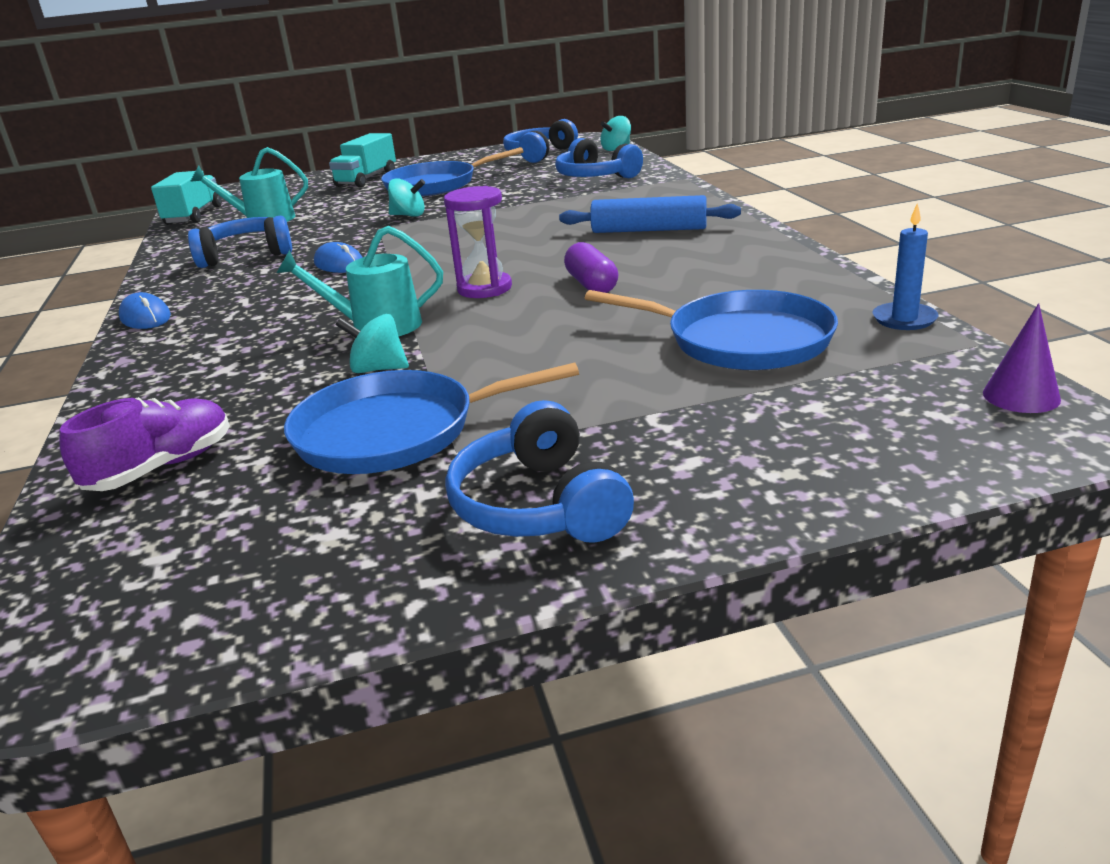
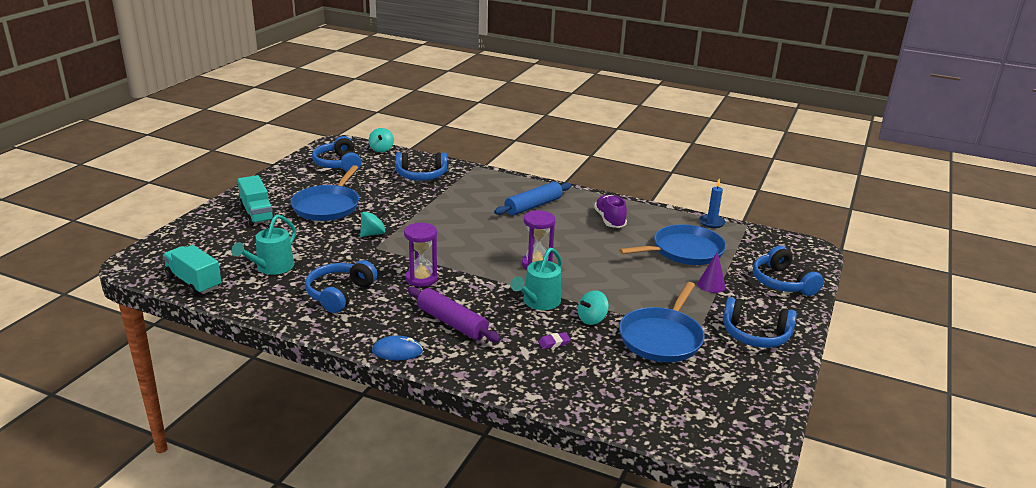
camera: 55 degrees left, 0 degrees up
(162, 467) = (619, 394): purple shoe -> purple shoe (609, 220)
(250, 312) = (452, 323): none -> purple rolling pin
(271, 374) = (554, 343): none -> purple eraser
(339, 264) = (421, 278): blue mouse -> purple hourglass
(591, 285) = (578, 245): purple capsule -> none
(820, 454) = (782, 283): none -> blue headphones
(1021, 396) = (787, 241): purple cone -> purple cone (711, 285)

